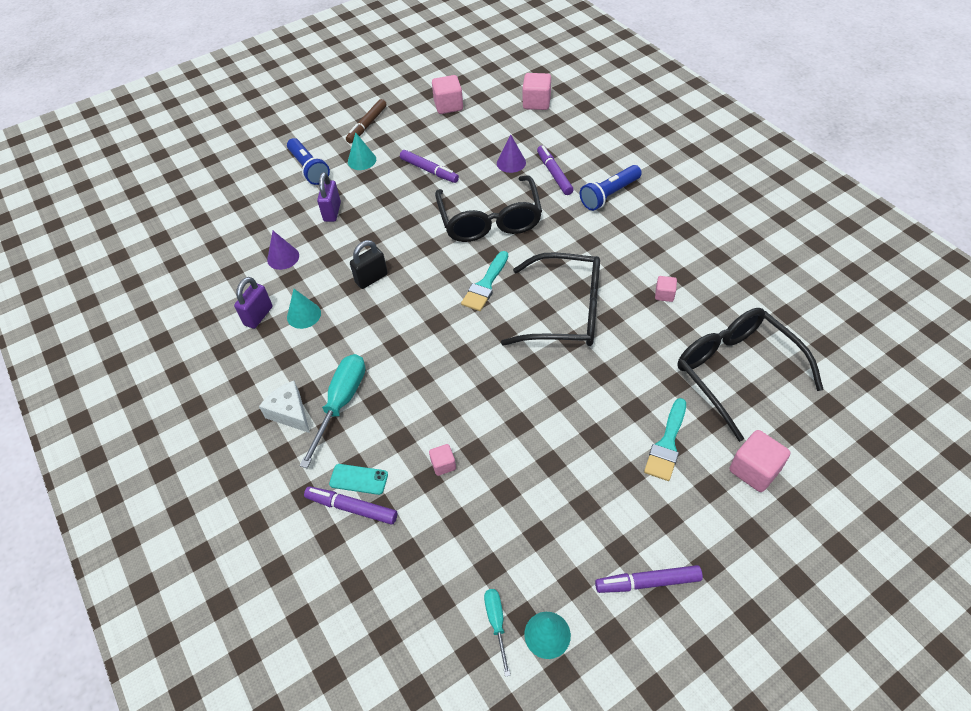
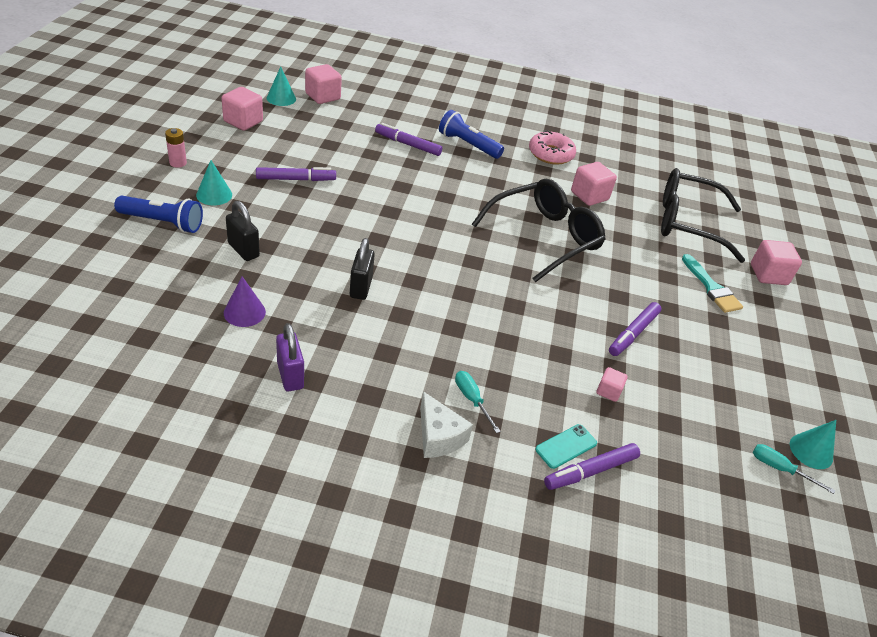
camera: 55 degrees left, 10 degrees down
(290, 413) = (438, 436): white cheese -> white cheese turned 120 degrees counterclockwise
(304, 315) = (337, 350): turquoise cone -> turquoise cone (281, 98)
(332, 212) = (243, 250): purple padlock -> black padlock
(341, 403) = (472, 400): turquoise screwdriver -> turquoise screwdriver, size x0.53
(367, 125) = (178, 163): brown marker -> pink battery
(485, 285) = (463, 246): turquoise brush -> none
(490, 220) = (403, 198): black glasses -> none
(511, 163) = (361, 148): purple cone -> none
(609, 195) = (468, 145): blue flashlight -> blue flashlight turned 120 degrees clockwise
(647, 582) = (810, 376): purple marker -> purple marker (633, 333)
(664, 295) = (589, 196): pink cube -> pink cube, size x1.79
(681, 236) = (550, 154): none -> pink donut

